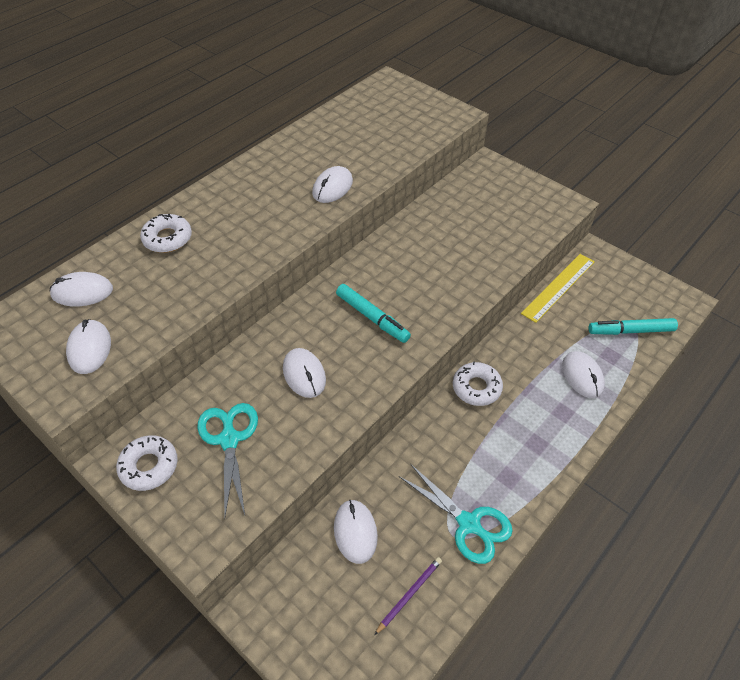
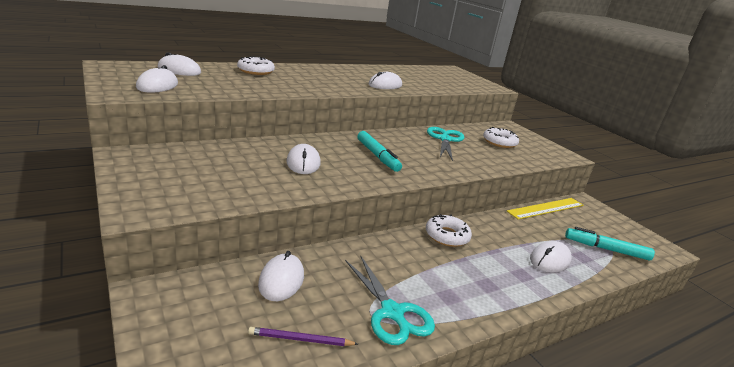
camera: 15 degrees right, 25 degrees down
(149, 466) = (144, 164): white donut -> white donut (499, 142)
(229, 440) = (217, 171): turquoise scissors -> turquoise scissors (445, 139)
(409, 594) = (300, 339): purple pencil -> purple pencil turned 150 degrees counterclockwise
(582, 376) = (549, 260): white mouse -> white mouse turned 45 degrees clockwise

